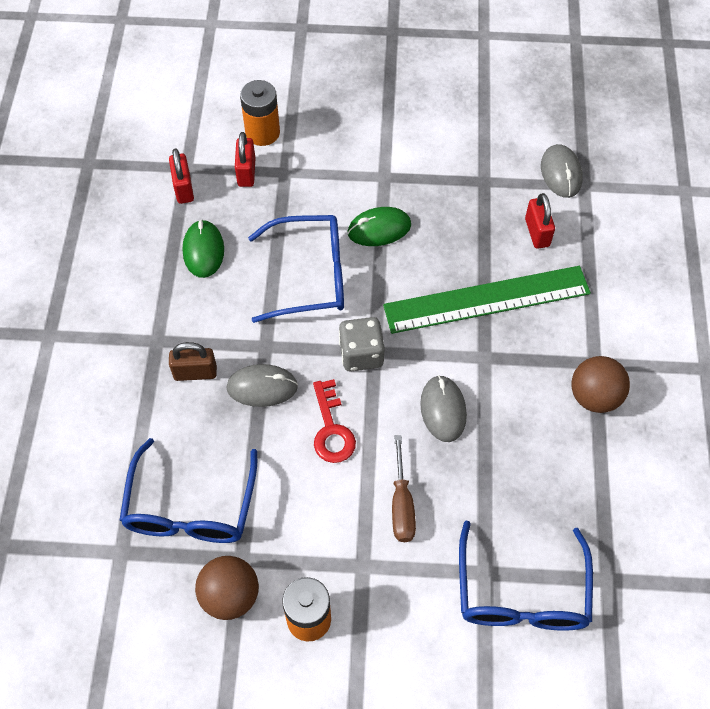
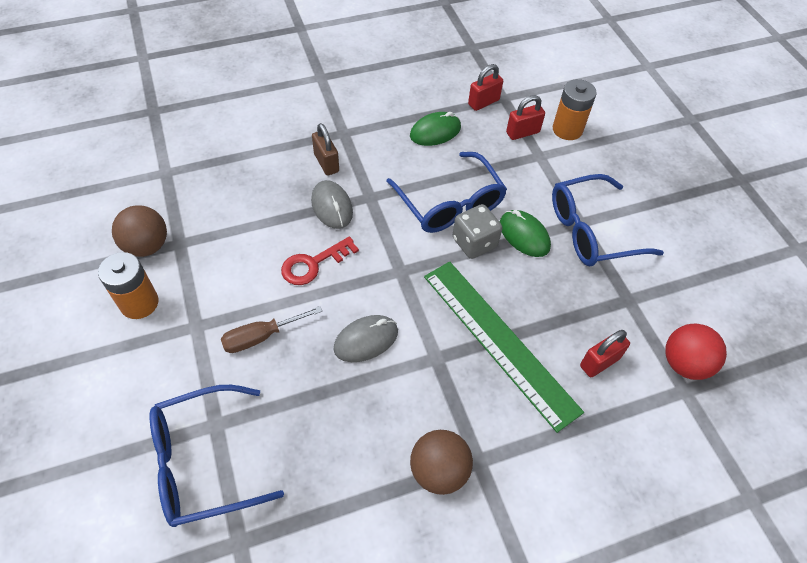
camera: 65 degrees right, 5 degrees down
(190, 508) = (212, 198): blue glasses -> blue glasses (591, 231)
(361, 354) = (393, 262): grey dice -> grey dice (474, 243)
(561, 173) = (684, 363): grey mouse -> red ball

